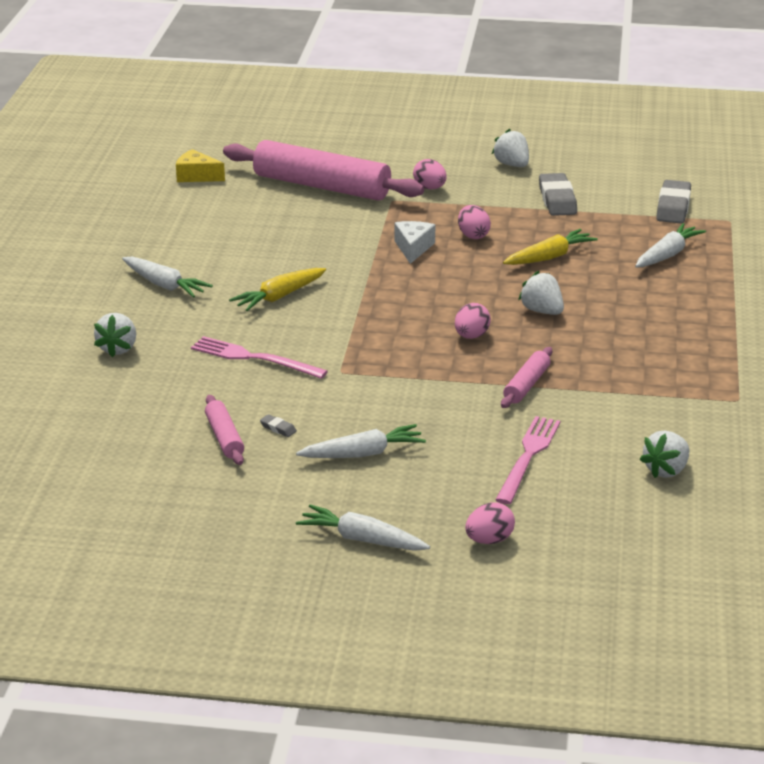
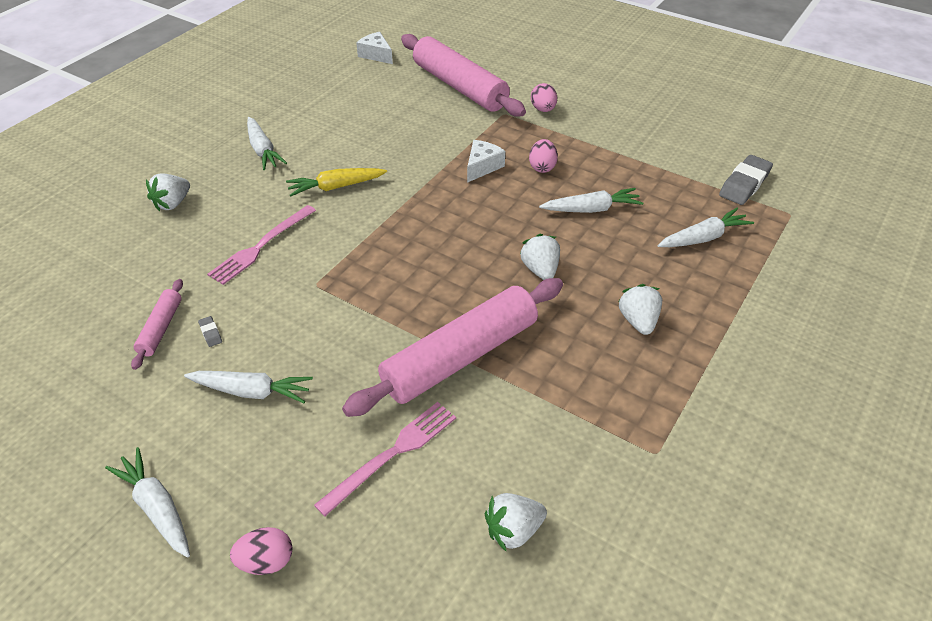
camera: 25 degrees right, 15 degrees up
(196, 176) = (376, 55): yellow cheese -> white cheese
(254, 358) = (261, 246): pink fork -> pink fork turned 105 degrees counterclockwise
(471, 336) = (456, 279): pink egg -> none
(512, 165) = (629, 103): white strawberry -> white strawberry (638, 321)
(526, 385) = (460, 357): pink rolling pin -> pink rolling pin, size x2.18
(549, 257) = (591, 209): yellow carrot -> white carrot
(557, 200) = (642, 149): grey eraser -> none

